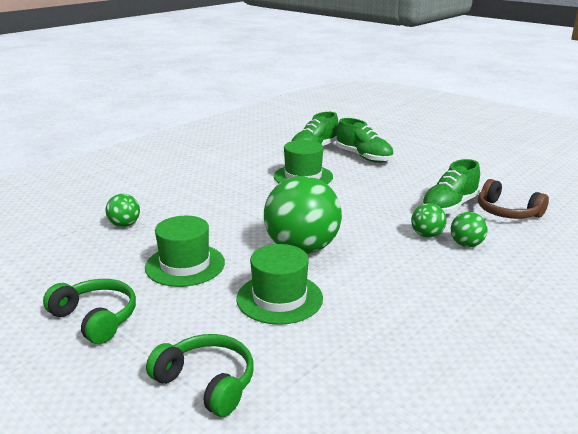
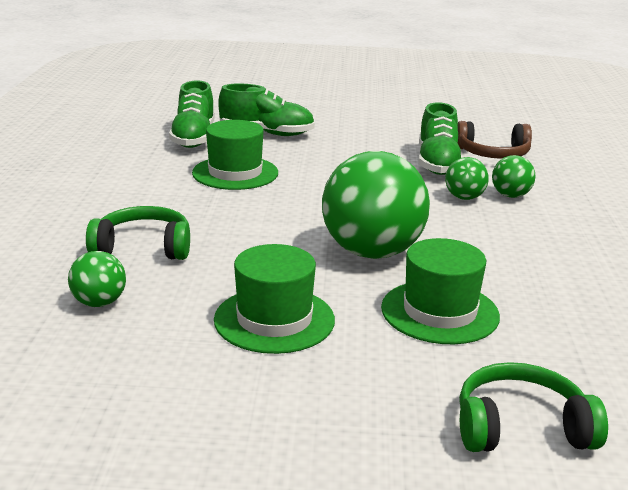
camera: 40 degrees left, 0 degrees up
(96, 318) = (277, 427): green headphones -> green headphones (143, 247)

